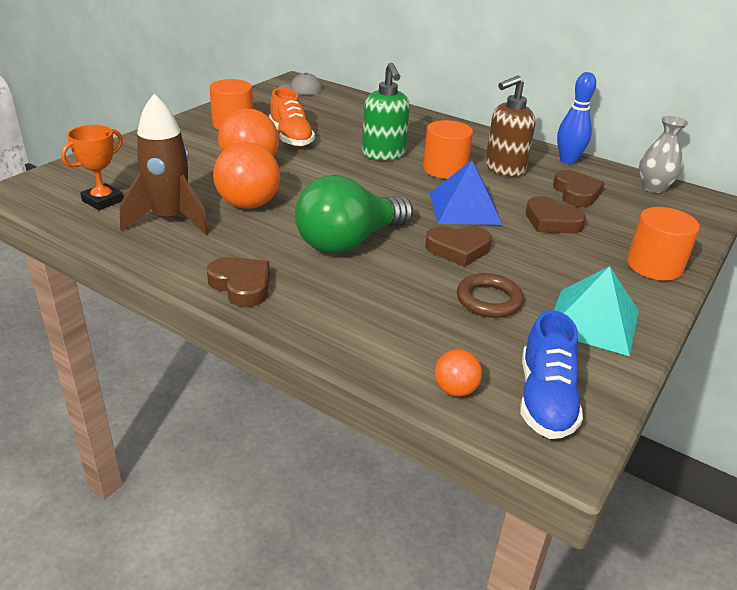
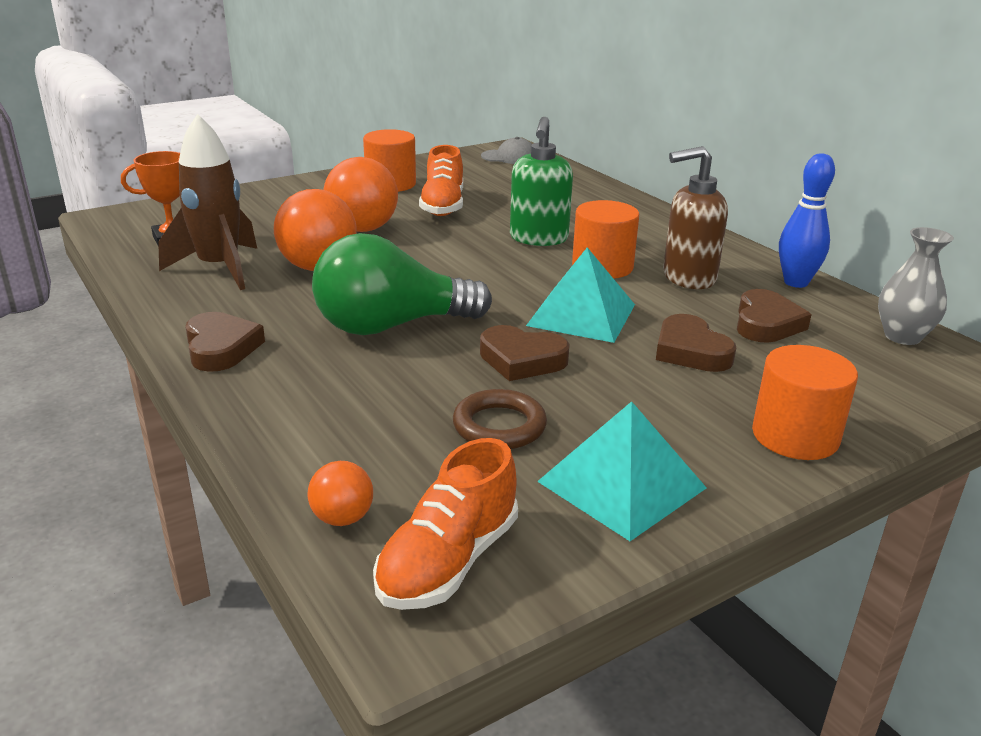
camera: 25 degrees right, 5 degrees down
(464, 208) = (581, 314): blue pyramid -> turquoise pyramid
(545, 399) = (448, 561): blue shoe -> orange shoe

